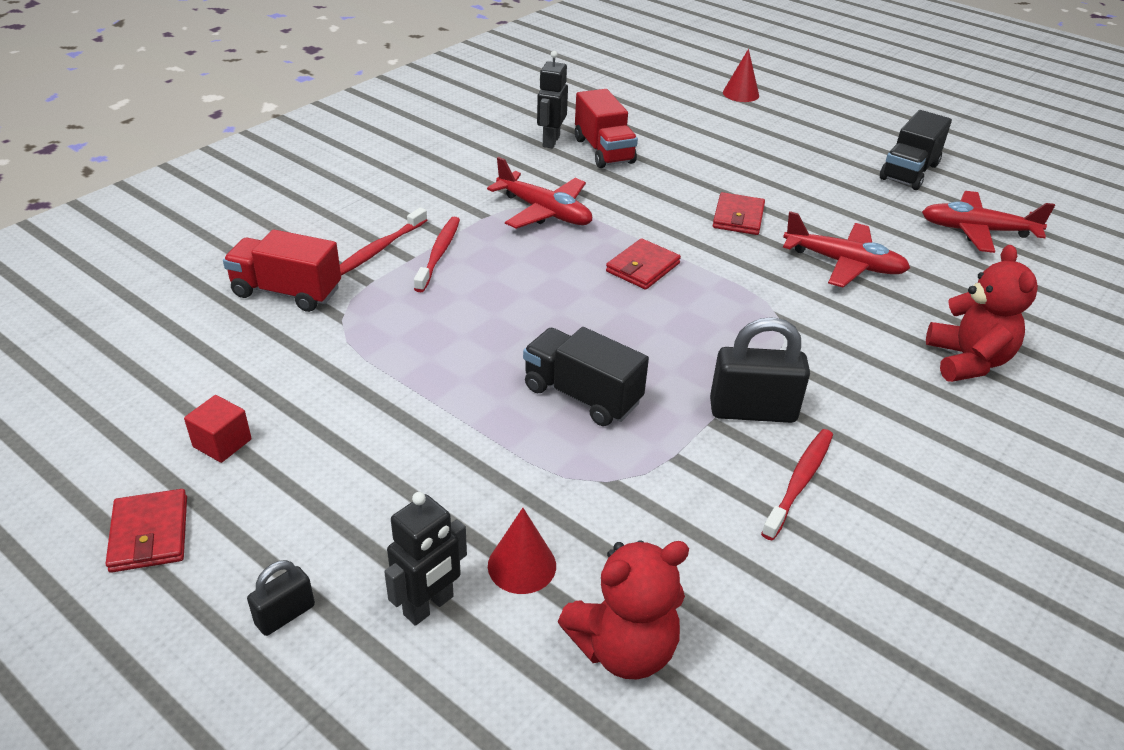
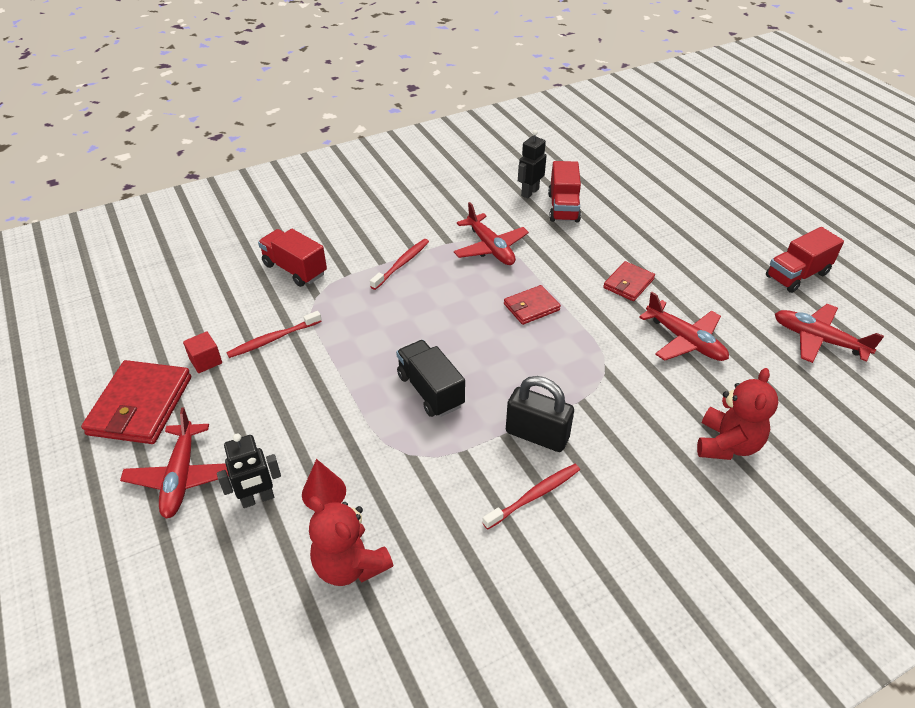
camera: 25 degrees right, 5 degrees up
(149, 534) = (140, 405): red wallet -> red wallet, size x1.76
(285, 614) = (181, 477): black padlock -> red plane
(379, 249) = (366, 252): red toothbrush -> red toothbrush (273, 339)
(623, 648) = (350, 565): red teddy bear -> red teddy bear turned 45 degrees clockwise
(740, 94) = (702, 178): red cone -> none
(909, 172) = (797, 275): black truck -> red truck

